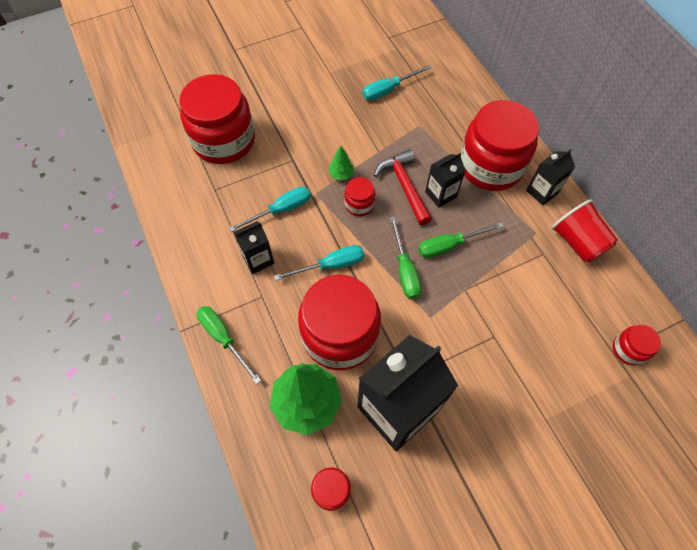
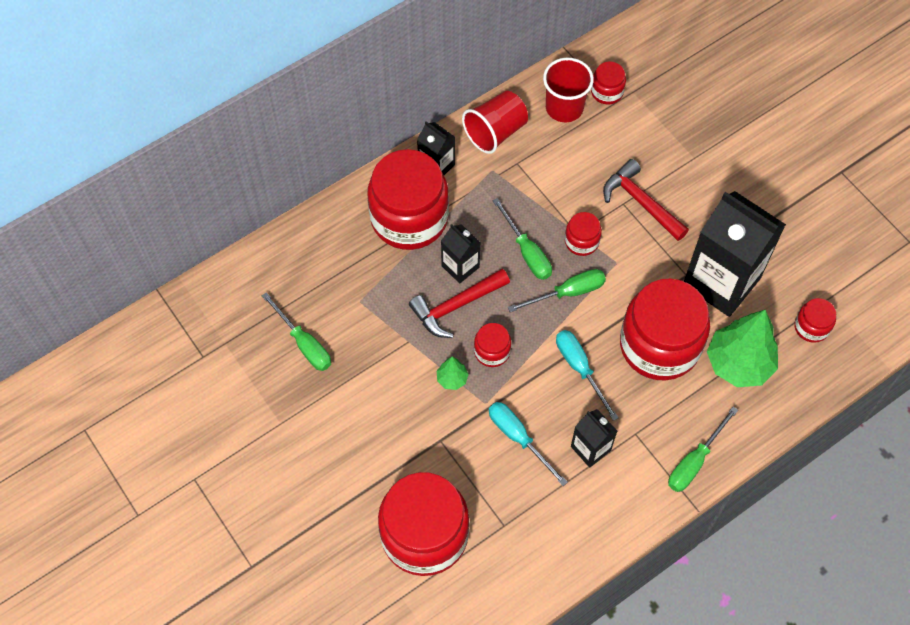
camera: 100 degrees left, 0 degrees up
(388, 90) = (304, 343): turquoise screwdriver -> green screwdriver
(455, 291) = (581, 241): none -> red jar
(494, 353) = (640, 202): none -> red hammer
(607, 305) = (564, 107): none -> red cup

